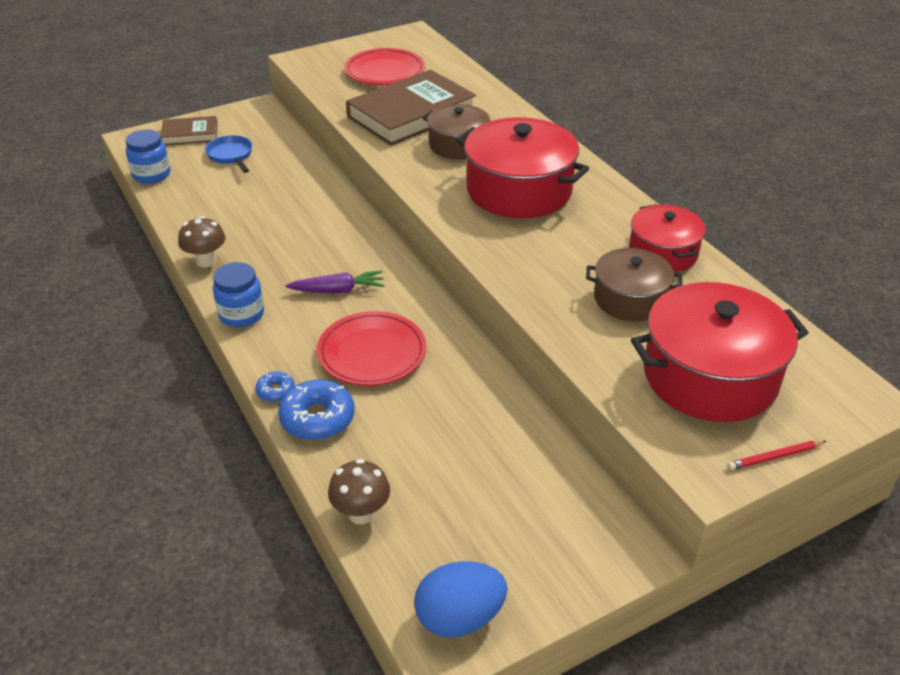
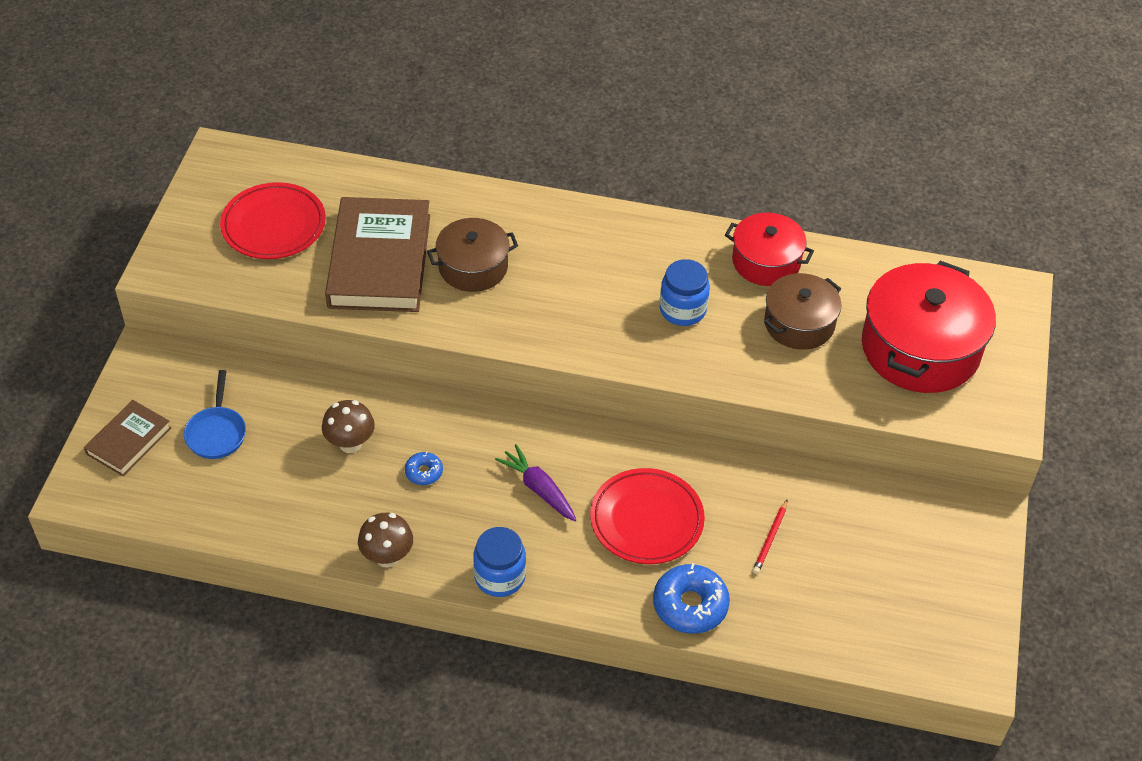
camera: 50 degrees left, 10 degrees up
(151, 175) = (175, 517): blue jar -> blue jar (682, 310)
(231, 156) = (216, 433): blue pan -> blue pan turned 105 degrees counterclockwise
(275, 391) = (629, 613): blue donut -> blue donut (424, 472)
(338, 290) = (538, 488): purple carrot -> purple carrot turned 75 degrees counterclockwise
(361, 513) = (818, 642): brown mushroom -> brown mushroom (350, 444)
(459, 618) = (961, 648): blue egg -> none
(519, 190) = (590, 280): red pot -> none
(774, 457) = (1020, 379): red pencil -> red pencil (770, 539)

